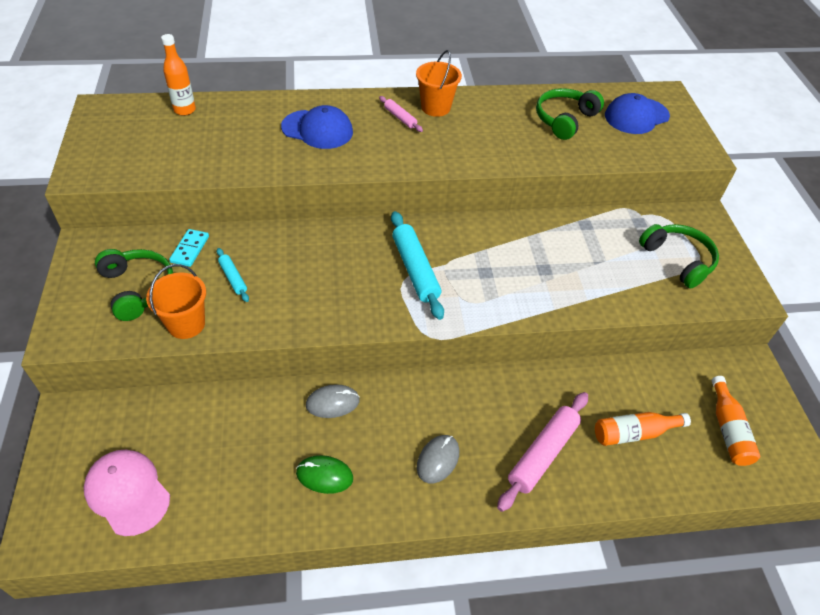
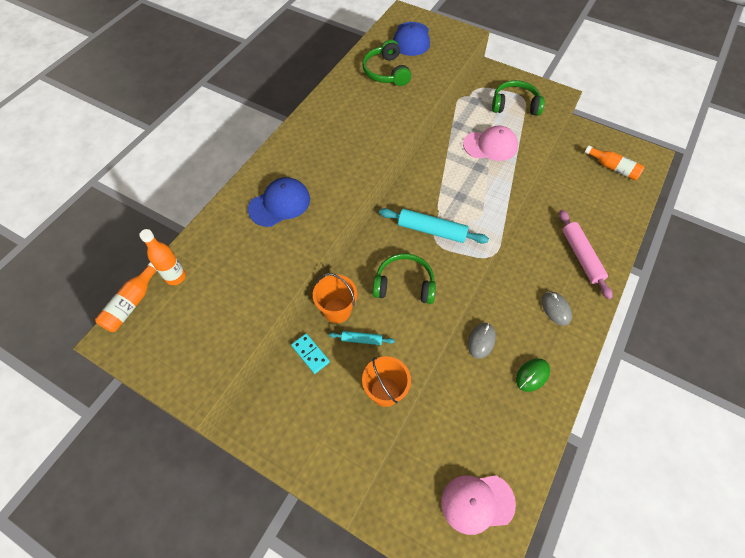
camera: 50 degrees left, 10 degrees up
(138, 288) = (325, 409): green headphones -> green headphones (404, 284)
(400, 118) = (309, 150): pink rolling pin -> none
(435, 107) = (316, 126): orange bucket -> orange bucket (337, 310)
(588, 265) = (490, 145): none -> pink cap
(634, 433) = (592, 207): orange bottle -> orange bottle (132, 303)

